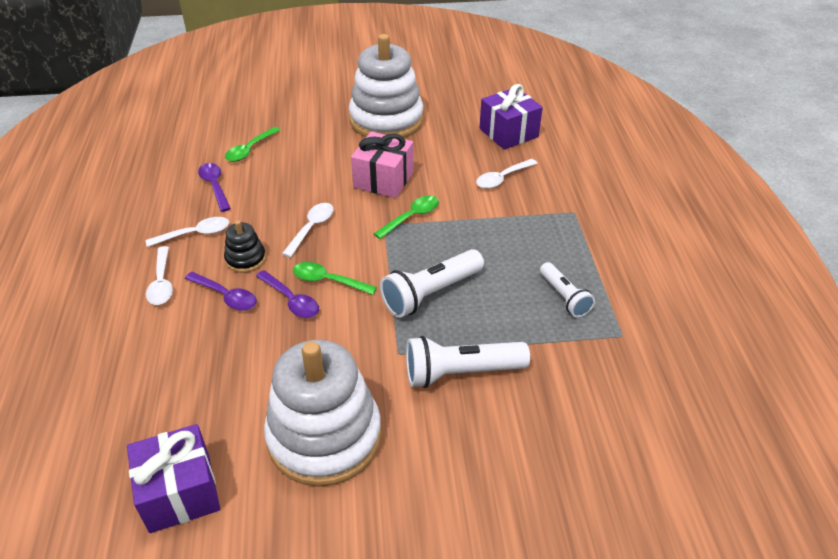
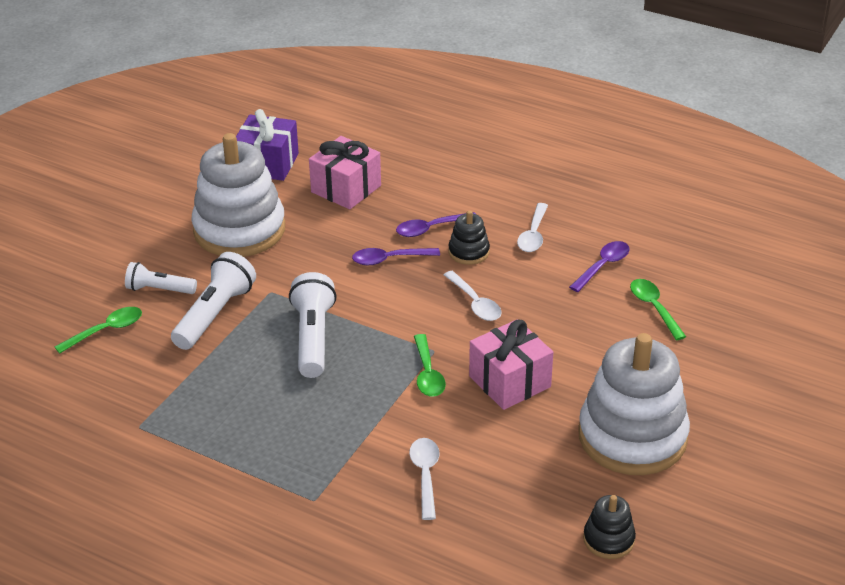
camera: 125 degrees right, 5 degrees down
(162, 283) = (481, 202): white spoon -> none
(194, 390) = (346, 189): none -> pink gift
(215, 186) = (603, 266): purple spoon -> purple spoon turned 60 degrees counterclockwise
(328, 281) = (392, 287): green spoon -> green spoon (106, 330)
(473, 103) = (608, 539): none -> black stacking toy
(508, 133) = (510, 535): purple gift -> none
(564, 297) = (217, 417): white flashlight -> white flashlight (159, 289)

